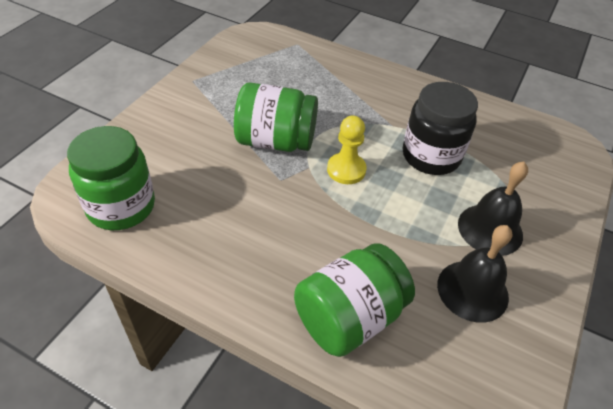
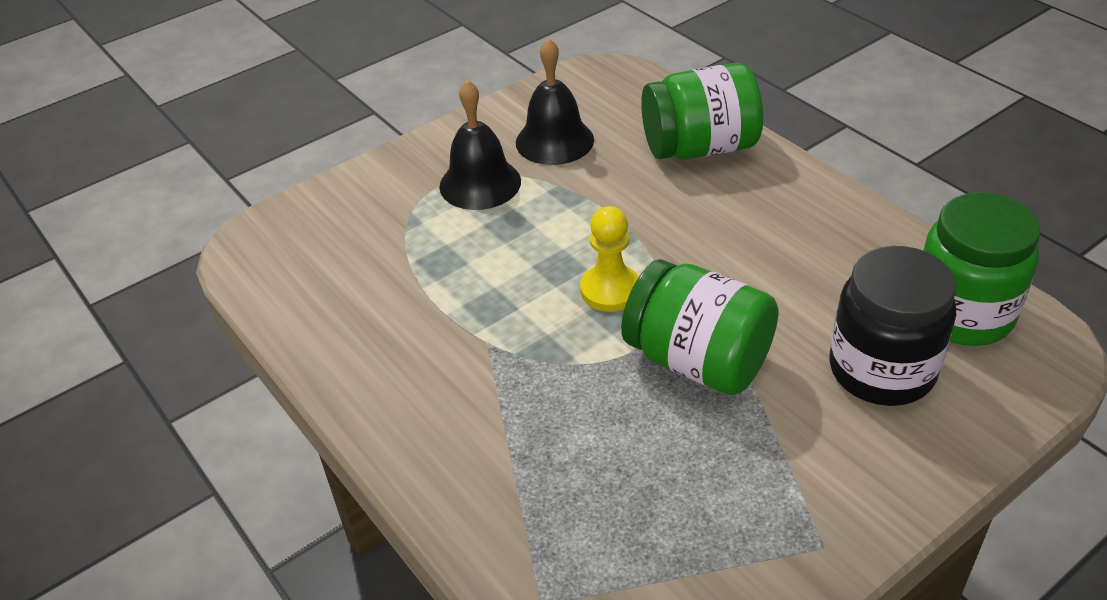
camera: 150 degrees left, 5 degrees down
(431, 156) = (470, 280): black jar -> black jar (881, 370)

